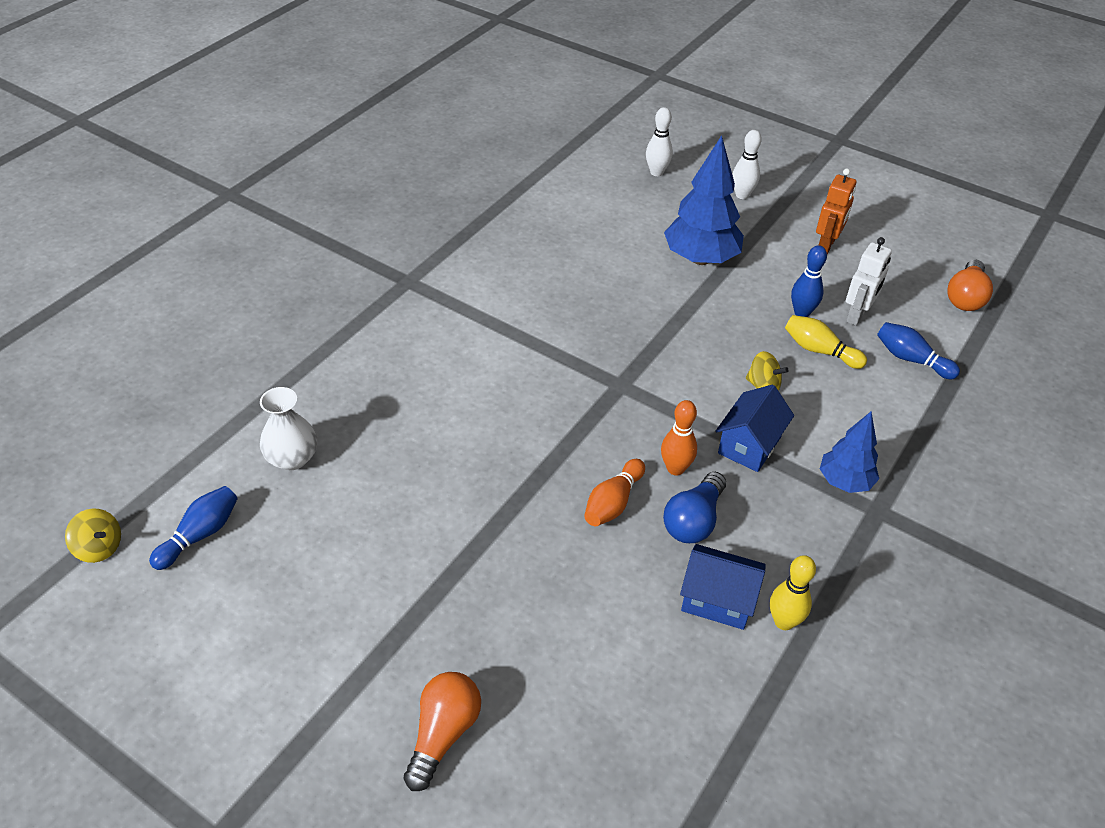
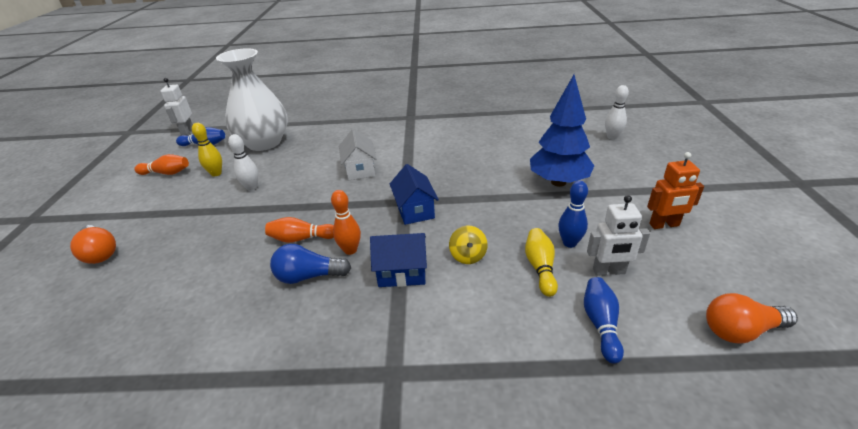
camera: 60 degrees right, 10 degrees down
(99, 547) = (187, 131): yellow spinning top -> white robot
(255, 609) = (166, 173): none -> orange bowling pin
(292, 458) = (264, 143): white vase -> white vase, size x1.98
(443, 734) = (100, 253): orange light bulb -> orange light bulb turned 60 degrees clockwise
(502, 389) = (360, 169): none -> white house
(717, 600) = (241, 316): blue house -> blue house (415, 210)
(742, 195) = (650, 171): white bowling pin -> white bowling pin (251, 187)
(784, 622) = (236, 360): yellow bowling pin -> yellow bowling pin (216, 173)
(844, 482) = (408, 338): blue tree -> none

